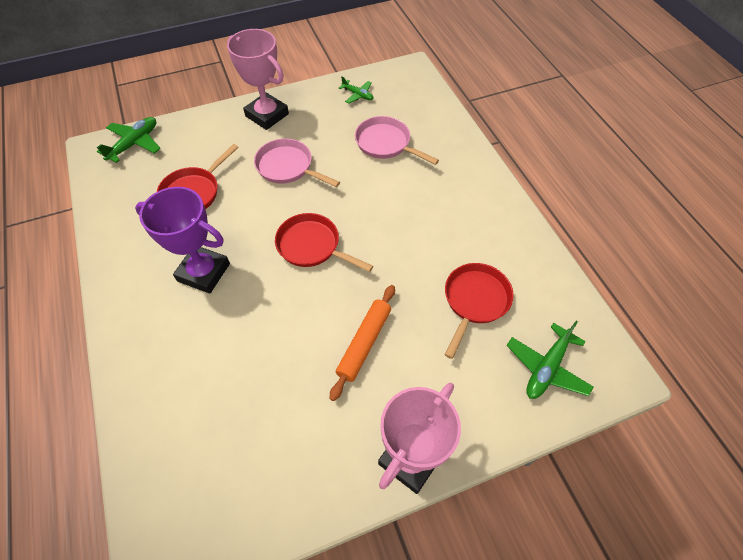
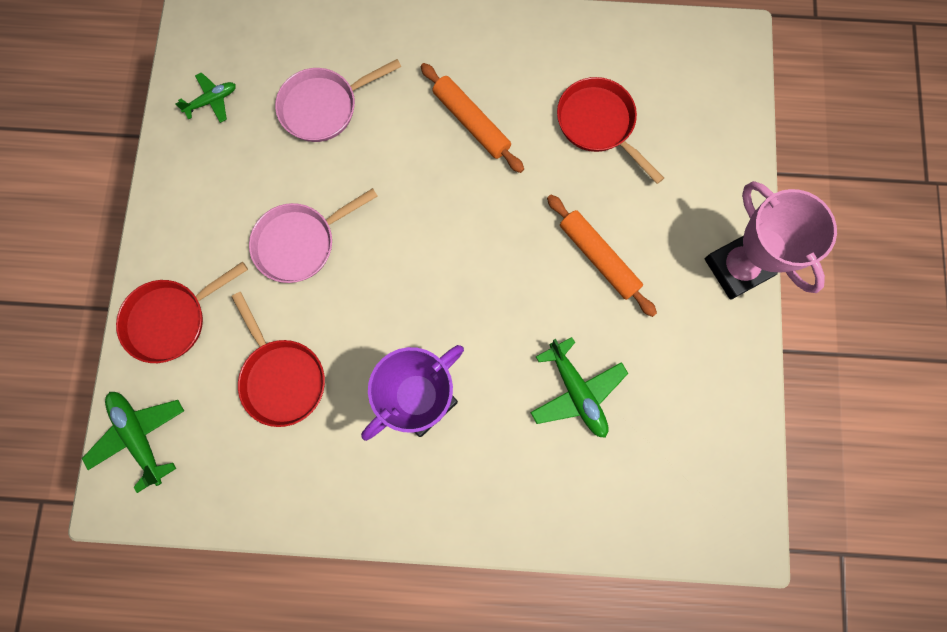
camera: 65 degrees left, 20 degrees up
(267, 115) = (184, 235): pink trophy -> none
(312, 246) = (444, 261): red pan -> red pan (171, 319)
(424, 222) = (471, 122): none -> orange rolling pin
(547, 368) = (700, 99): green plane -> green plane (576, 392)

